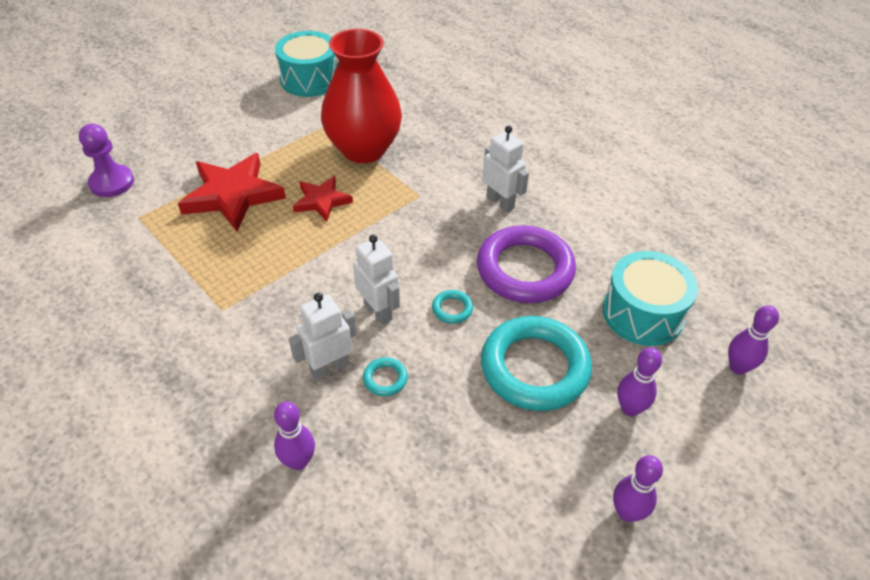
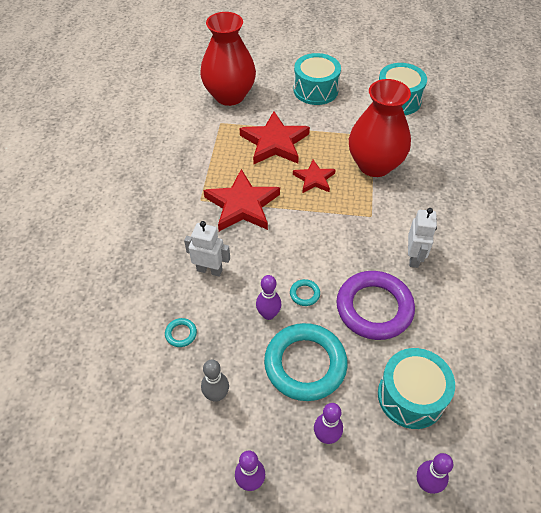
camera: 50 degrees right, 5 degrees up
(112, 183) = (229, 96): purple pawn -> red vase
(211, 118) = (315, 90): none -> turquoise drum
(278, 279) = (242, 205): none -> red star
(298, 461) = (145, 301): purple bowling pin -> purple bowling pin (268, 314)
(378, 311) = (267, 262): white robot -> none
(385, 379) = (226, 299): turquoise ring -> turquoise ring (181, 334)
(497, 473) = (216, 395): none -> grey bowling pin

